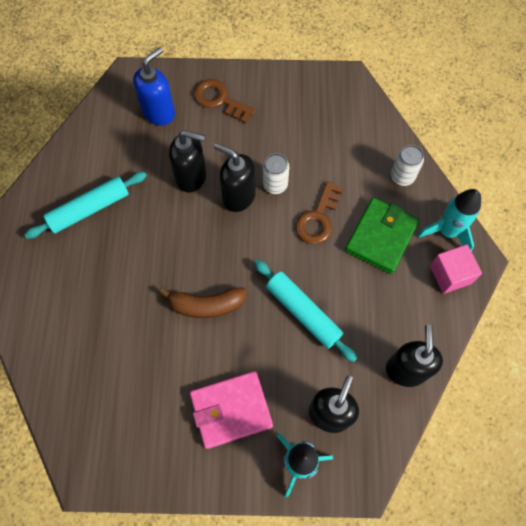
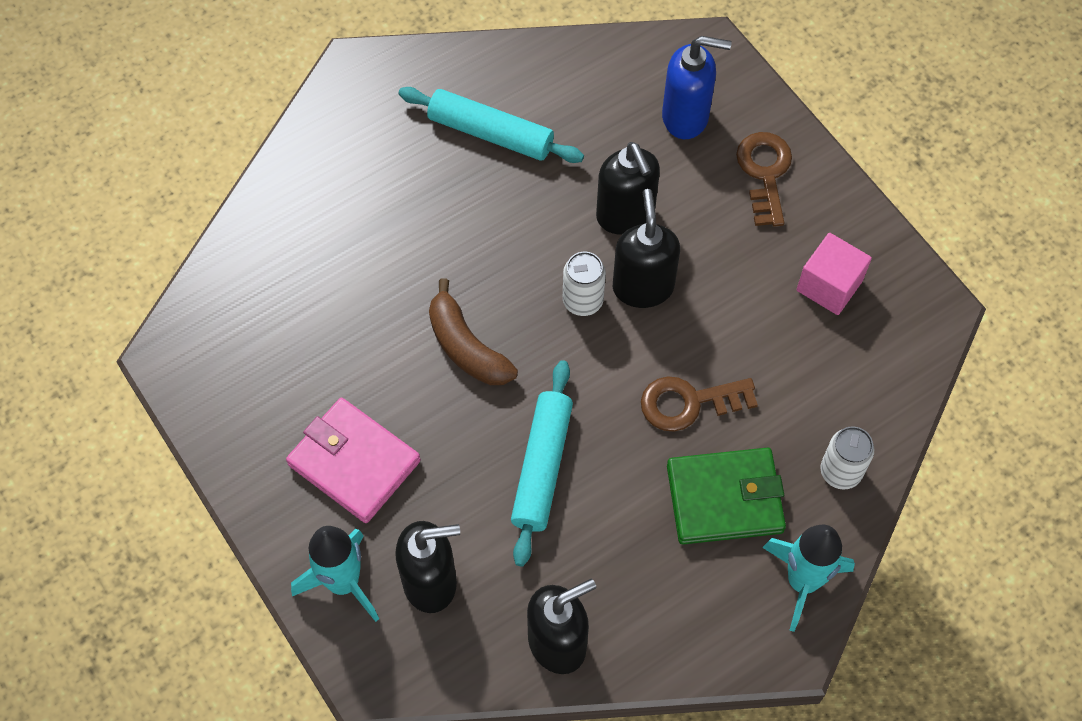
camera: 55 degrees right, 5 degrees down
(275, 184) = (695, 319): white can -> white can (582, 301)
(450, 274) = (739, 622): pink cube -> pink cube (829, 285)

